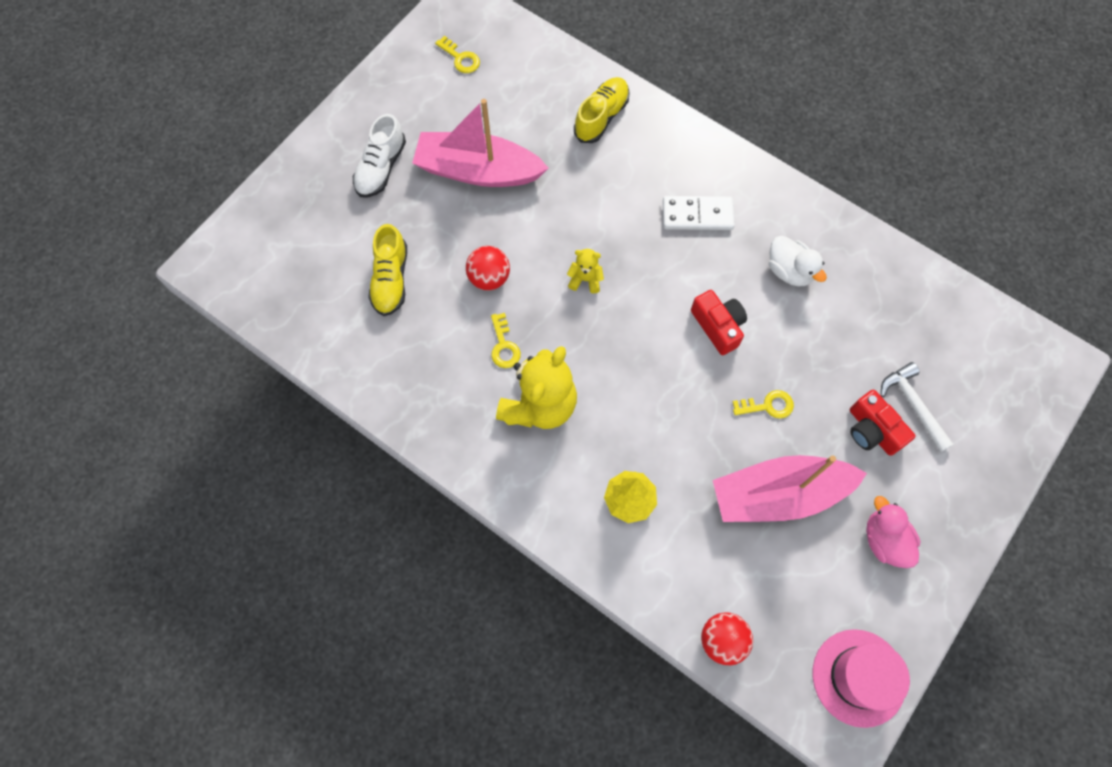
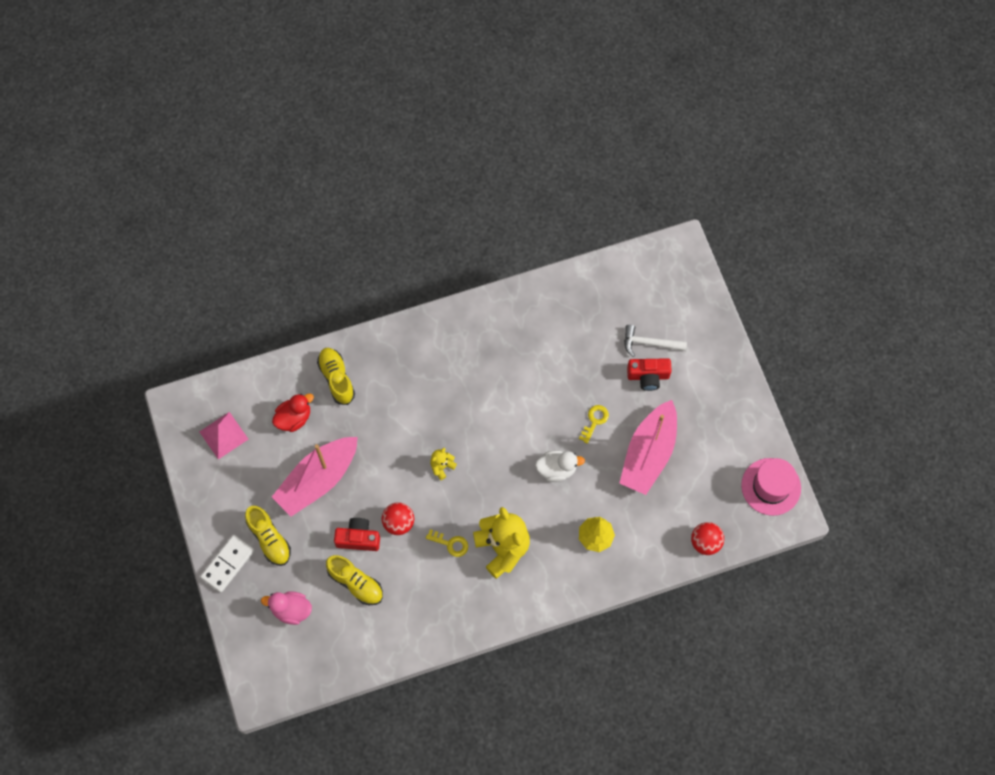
camera: 55 degrees left, 0 degrees up
(381, 168) = (269, 539): white shoe -> yellow shoe
(460, 58) = (223, 435): yellow key -> pink pyramid
(527, 107) = (294, 418): none -> red duck
(697, 215) = (448, 371): white domino -> white domino (228, 564)
(718, 326) = (527, 412): red camera -> red camera (358, 538)
(789, 271) = (522, 346): white duck -> white duck (556, 469)
(884, 540) = (711, 417): pink duck -> pink duck (291, 610)

